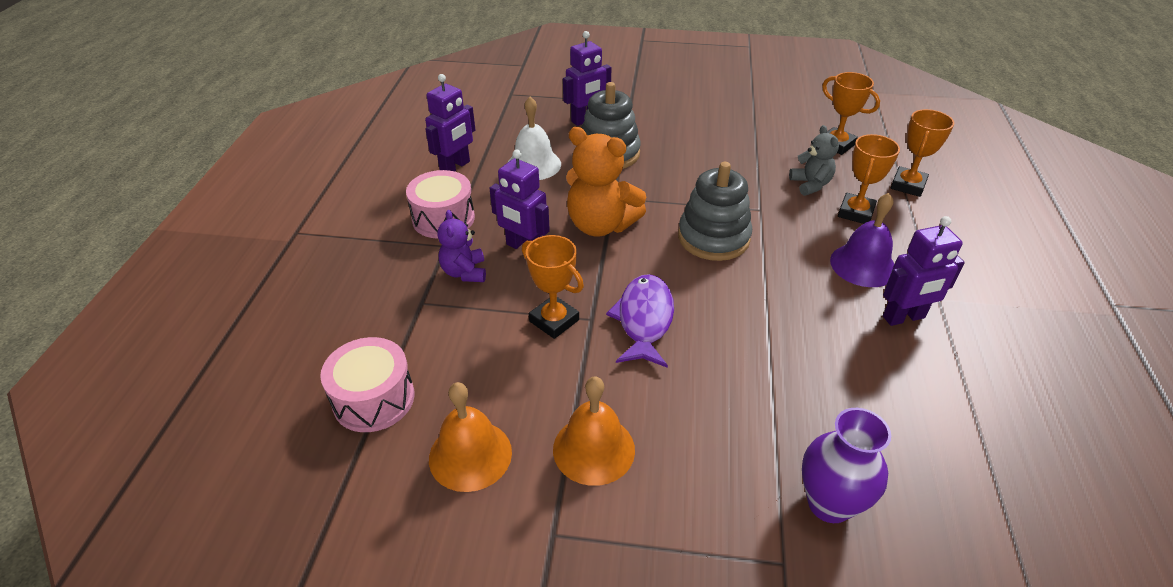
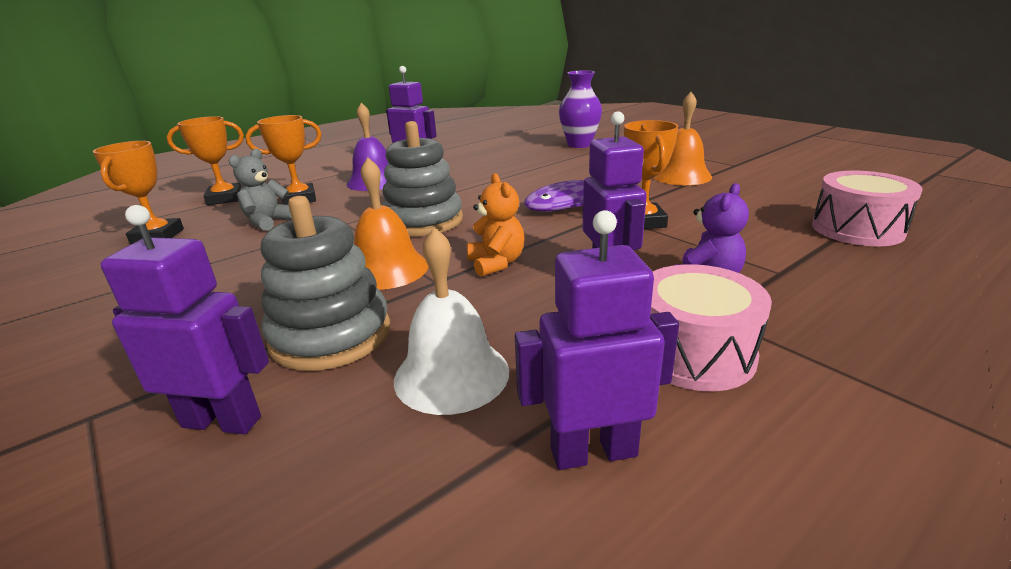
camera: 135 degrees left, 15 degrees down
(470, 455) = (773, 191): orange bell -> orange bell (387, 269)
(600, 225) = (496, 263): orange teddy bear -> orange teddy bear, size x0.57

